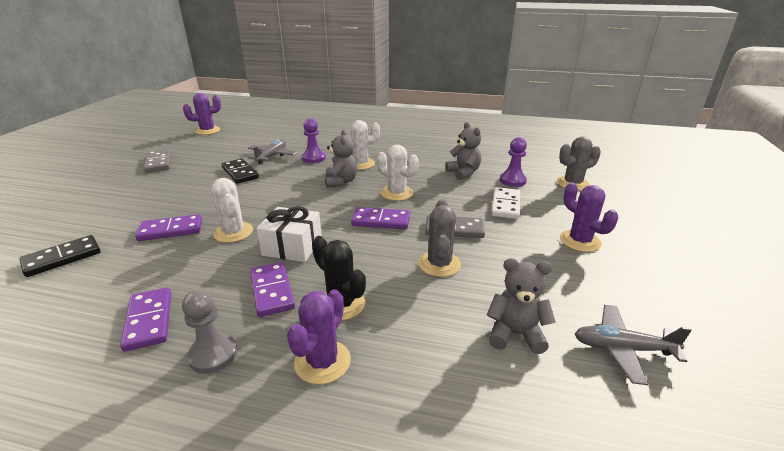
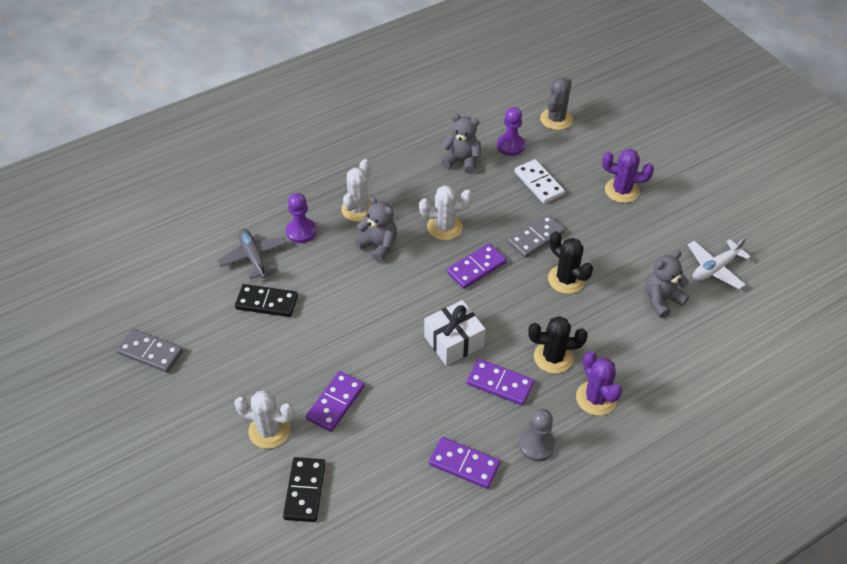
camera: 45 degrees left, 20 degrees up
(207, 131) = (96, 269): purple cactus -> none
(233, 232) = (388, 365): white cactus -> white cactus (269, 430)
(439, 264) = (566, 279): grey cactus -> black cactus
(622, 349) = (715, 268): grey plane -> white plane

